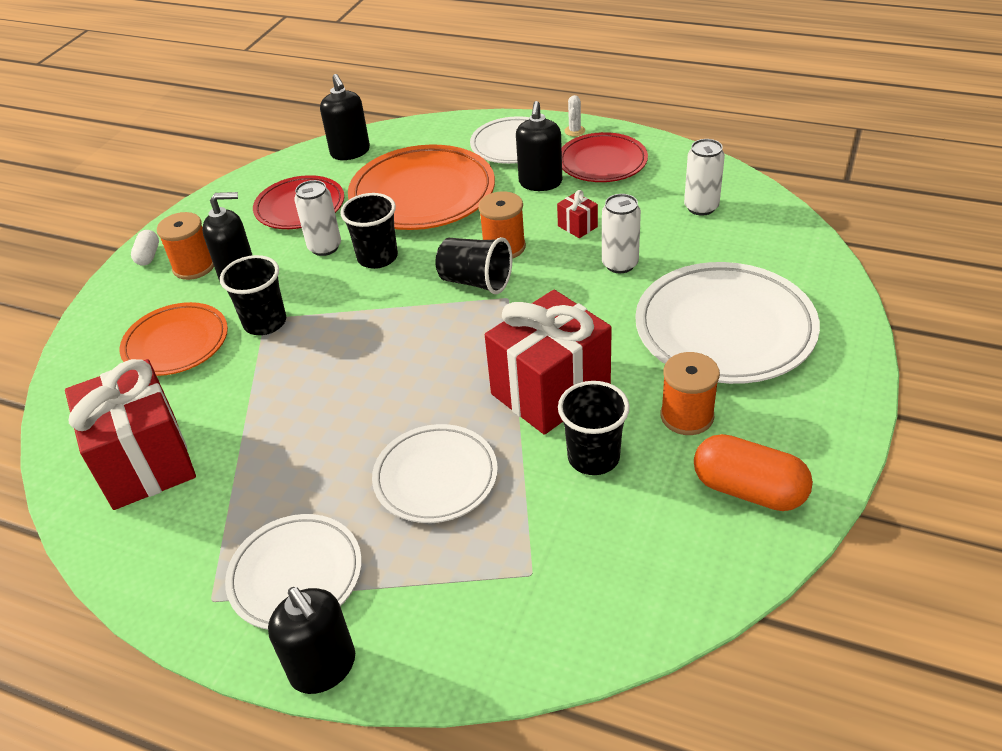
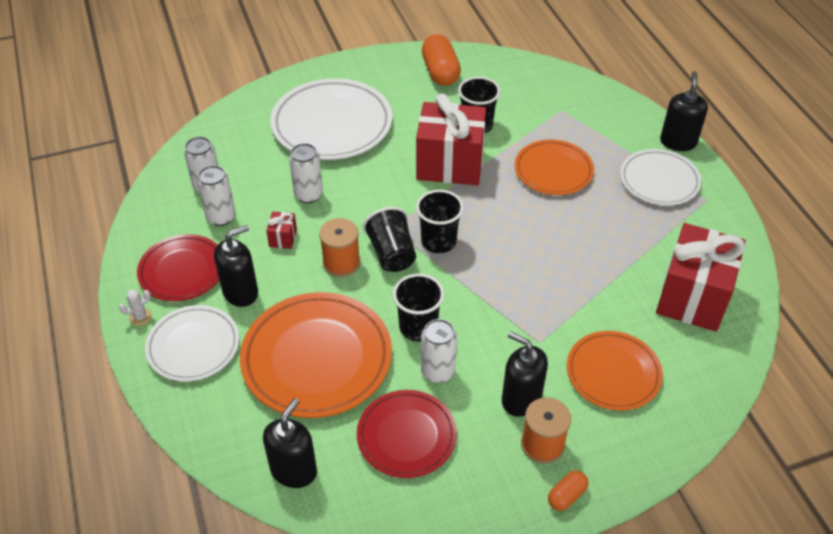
camera: 135 degrees left, 5 degrees up
(148, 256) = (566, 496): white capsule -> orange capsule
(265, 323) = (542, 338): black cup -> black cup (438, 241)
(435, 477) = (553, 171): white plate -> orange plate
(648, 202) = (221, 217): none -> white can
(687, 416) = (414, 109): orange spool -> none

